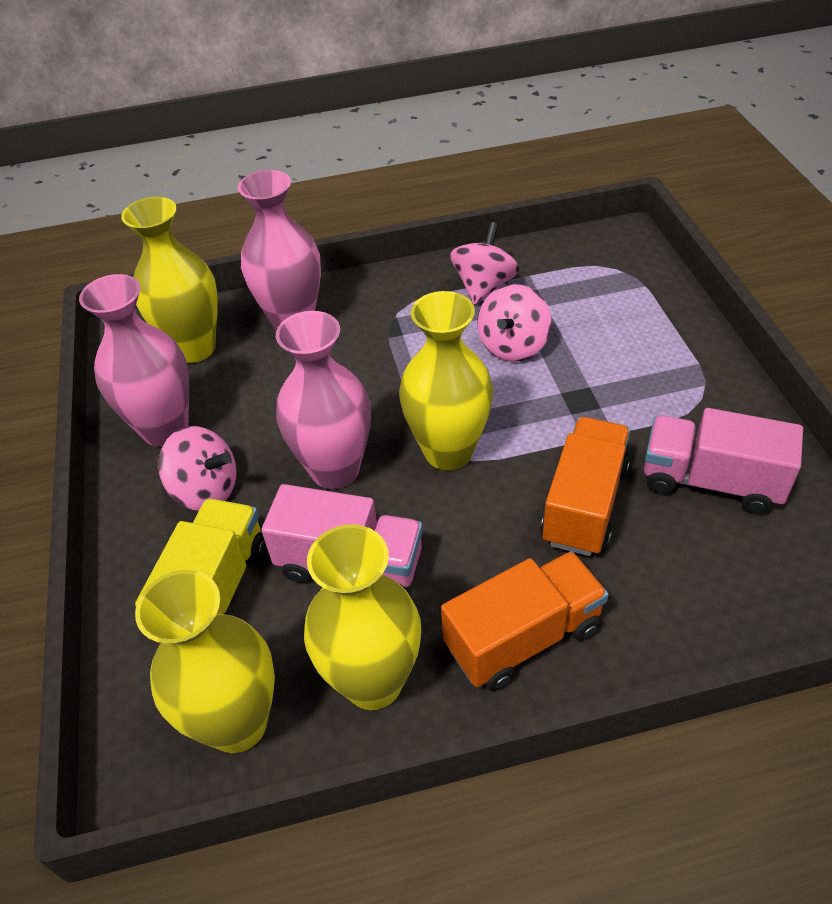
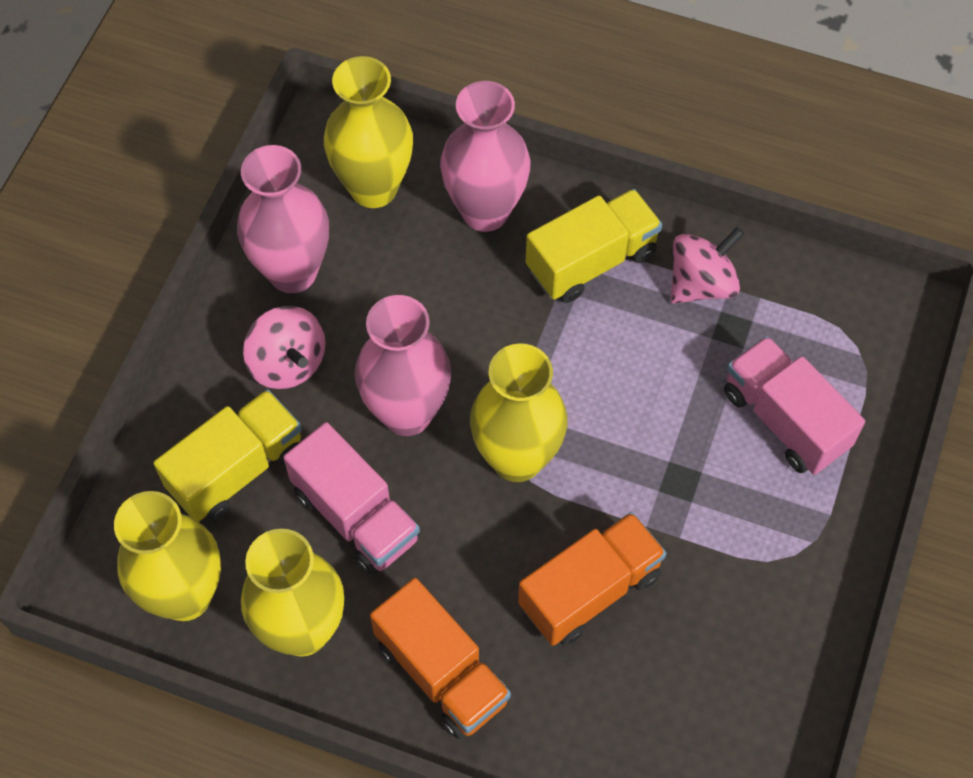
camera: 30 degrees right, 15 degrees up
(396, 311) = (591, 261): none -> yellow truck
(513, 346) = (669, 377): pink spinning top -> none
(523, 637) = (441, 672): orange truck -> orange truck turned 45 degrees clockwise
(711, 481) = (720, 642): pink truck -> pink truck (785, 419)

